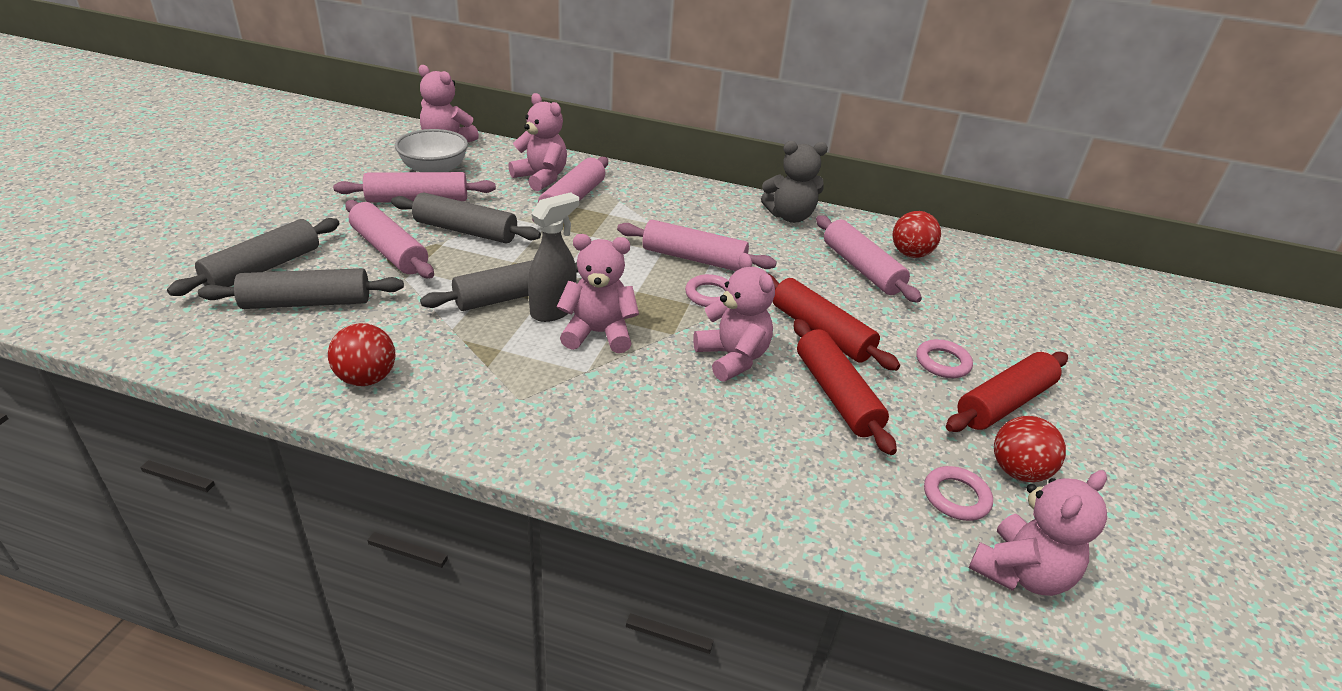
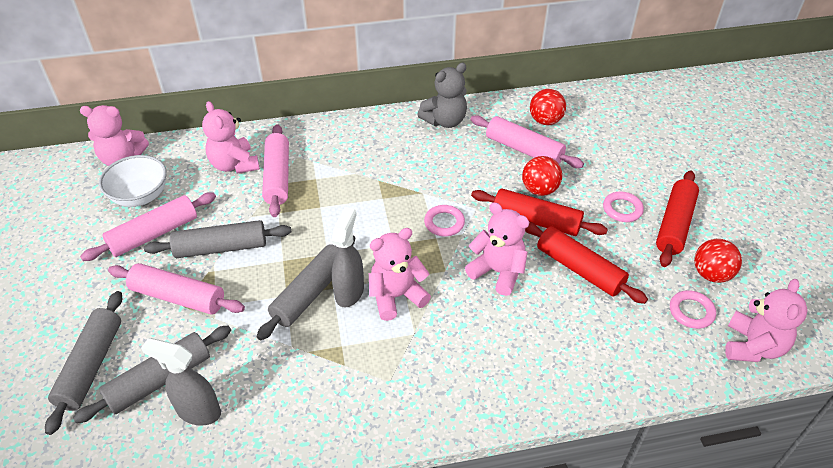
camera: 25 degrees left, 10 degrees up
(313, 340) = (198, 411): none -> grey spray bottle
(367, 378) = (269, 422): red ball -> red ball (539, 190)
(541, 178) = (234, 165): pink teddy bear -> pink teddy bear turned 135 degrees counterclockwise
(693, 258) = (409, 194): pink rolling pin -> none

